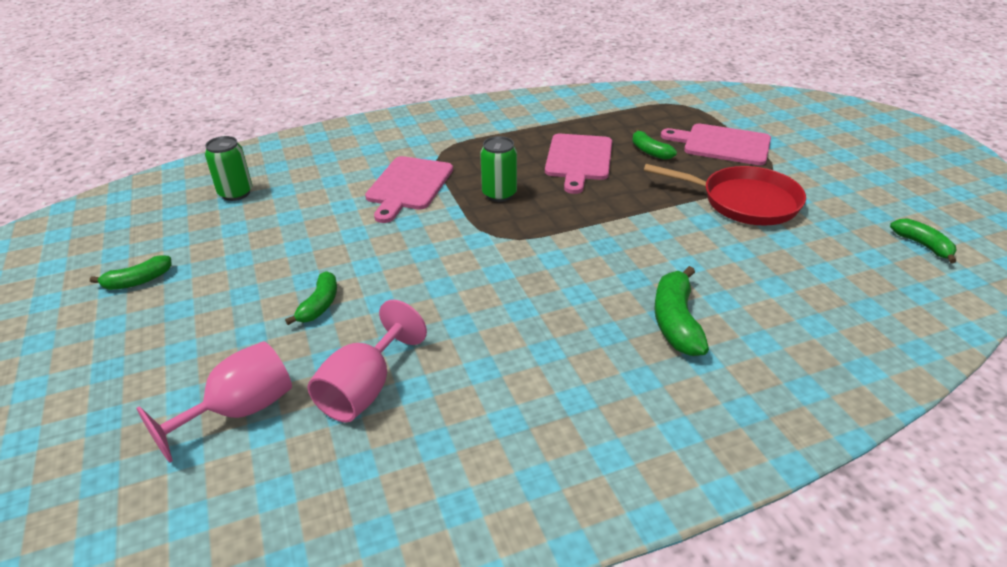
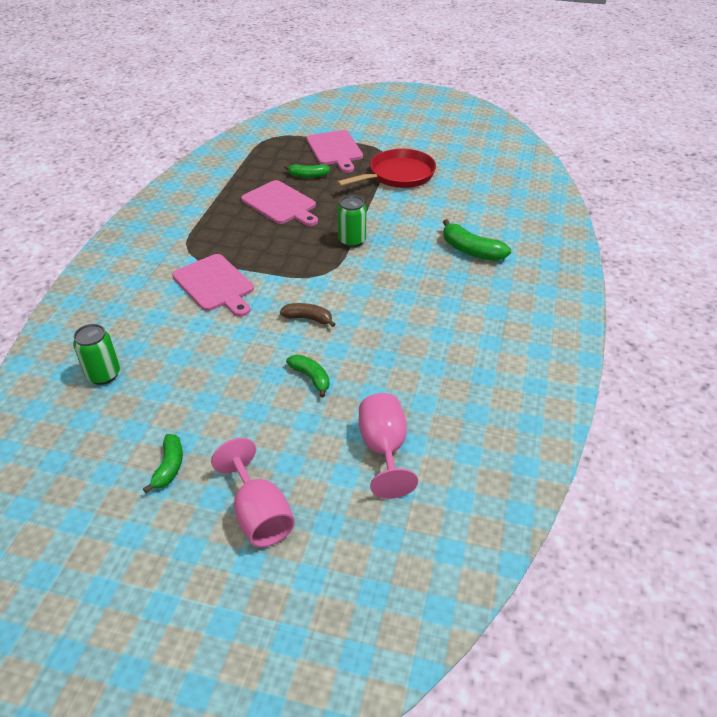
camera: 55 degrees left, 5 degrees up
(364, 389) = (415, 387): pink goblet -> pink goblet (259, 515)
(412, 260) = (308, 318): none -> brown banana
(499, 194) = (278, 252): green can -> green can (352, 241)
(722, 144) = (335, 150): pink cutting board -> pink cutting board turned 75 degrees counterclockwise
(922, 245) = (492, 151): green banana -> none

